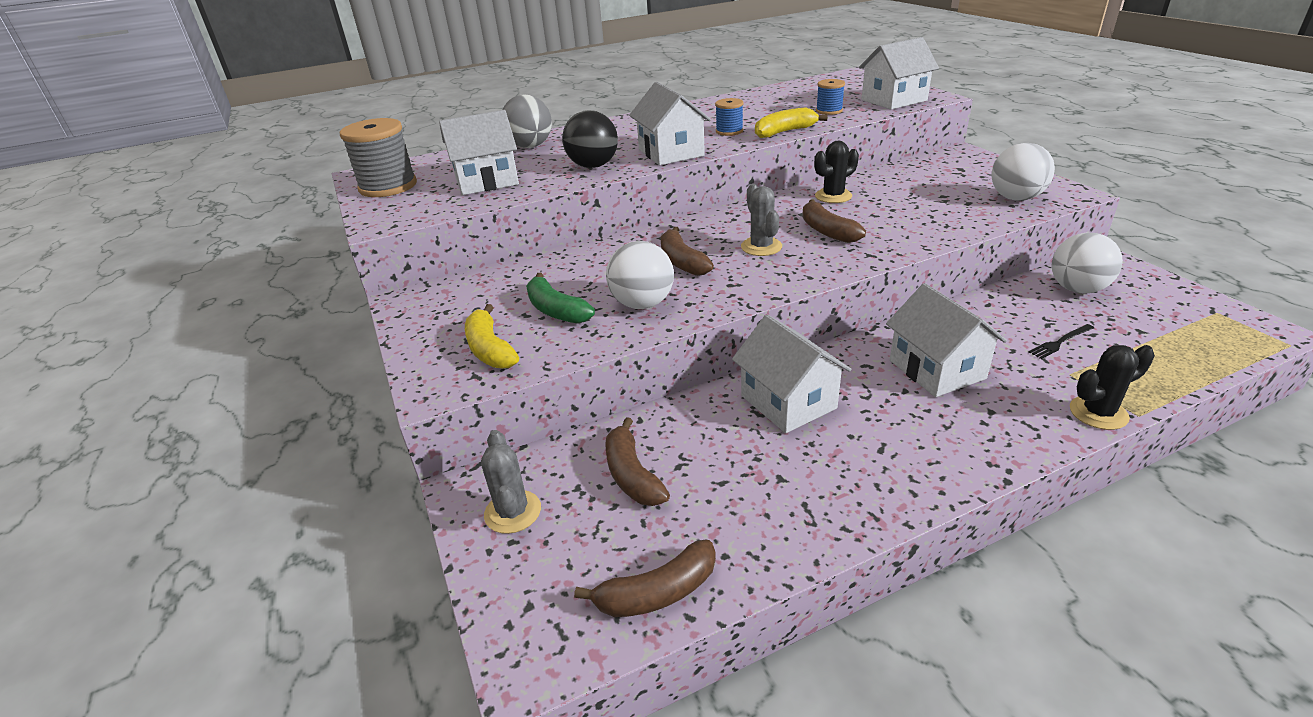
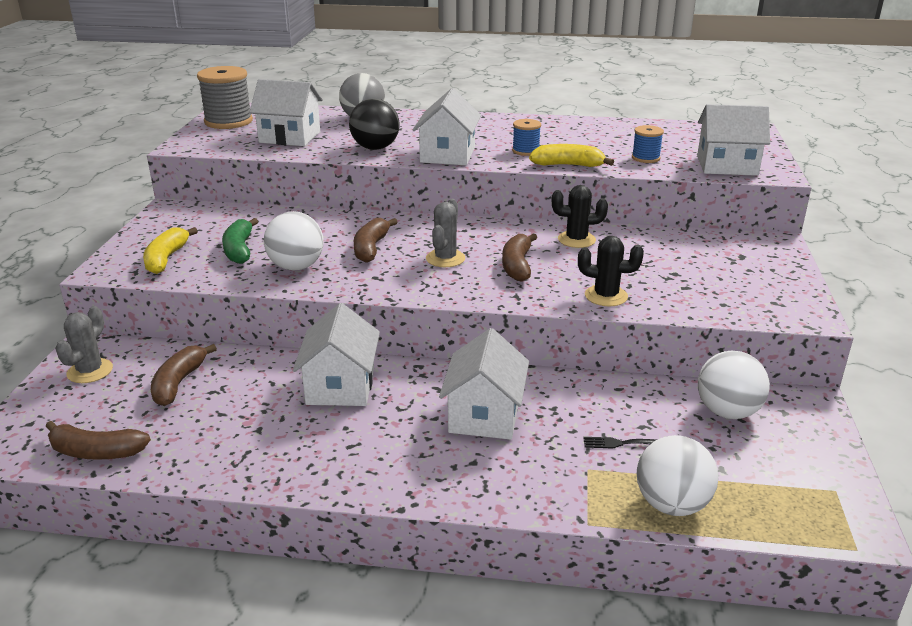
camera: 30 degrees right, 5 degrees down
(1015, 198) = (739, 299): white ball -> white ball (671, 505)
(1098, 413) = (556, 505): black cactus -> black cactus (606, 296)

